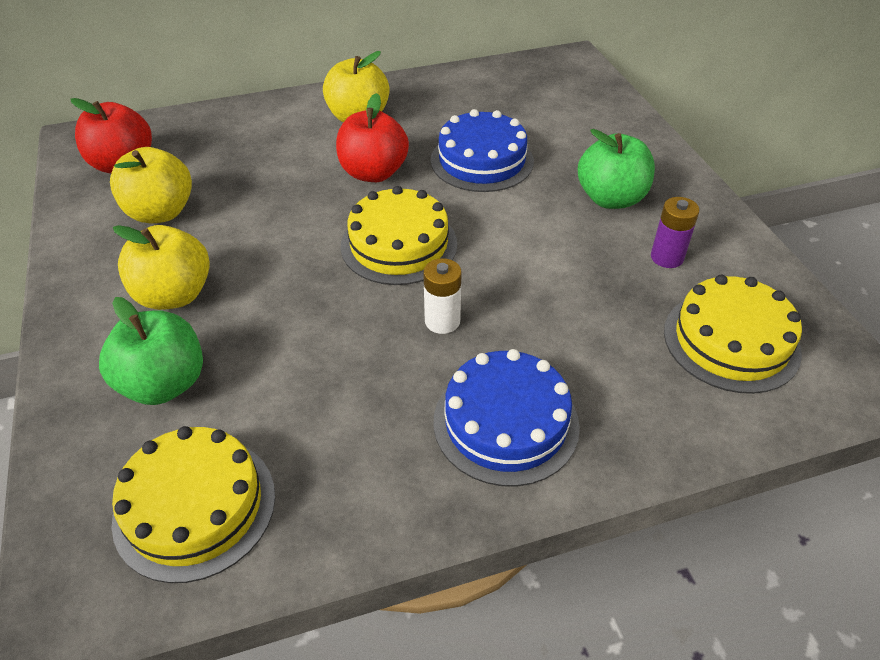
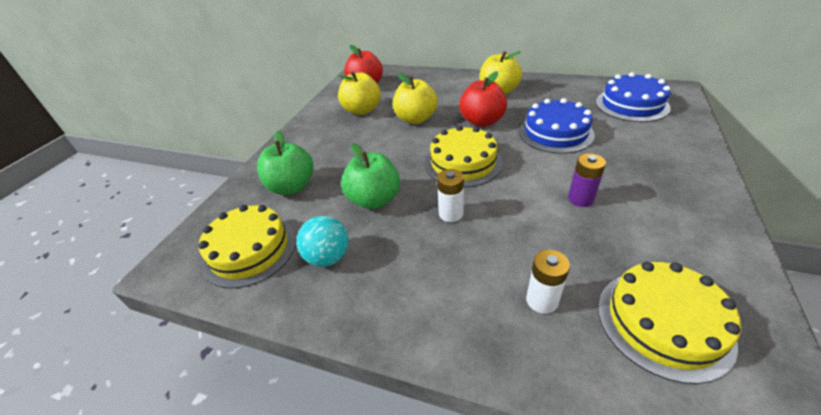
camera: 40 degrees right, 5 degrees down
(174, 295) = (333, 149): yellow apple -> yellow apple (416, 119)
(331, 454) = (328, 257): none -> turquoise ball
(506, 423) = (436, 291): blue cake -> blue cake (631, 104)
(611, 198) = (634, 183): green apple -> green apple (374, 200)
(618, 375) = (542, 300): none -> white battery
(667, 257) = (651, 237): purple battery -> purple battery (580, 199)

